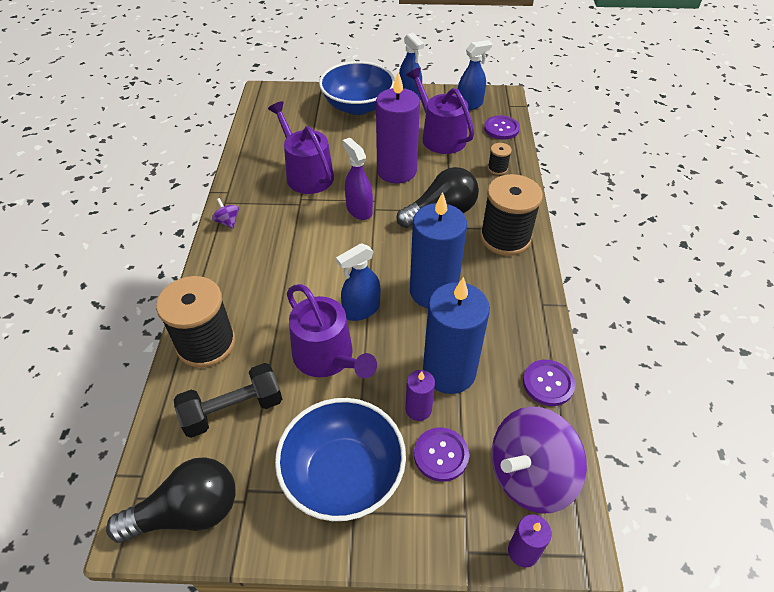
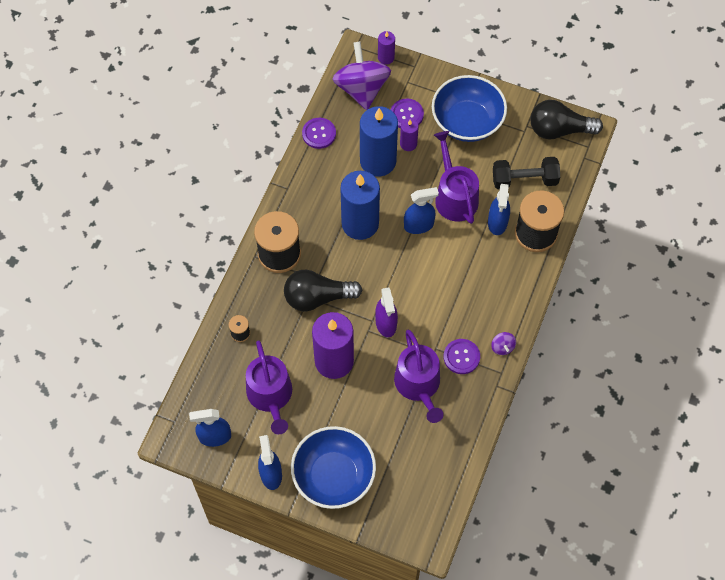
camera: 160 degrees left, 15 degrees up
(260, 342) = (497, 222): none -> blue spray bottle
(501, 129) = (204, 387): purple button -> purple button (461, 357)
(529, 475) = (361, 89): purple spinning top -> purple spinning top turned 90 degrees counterclockwise

